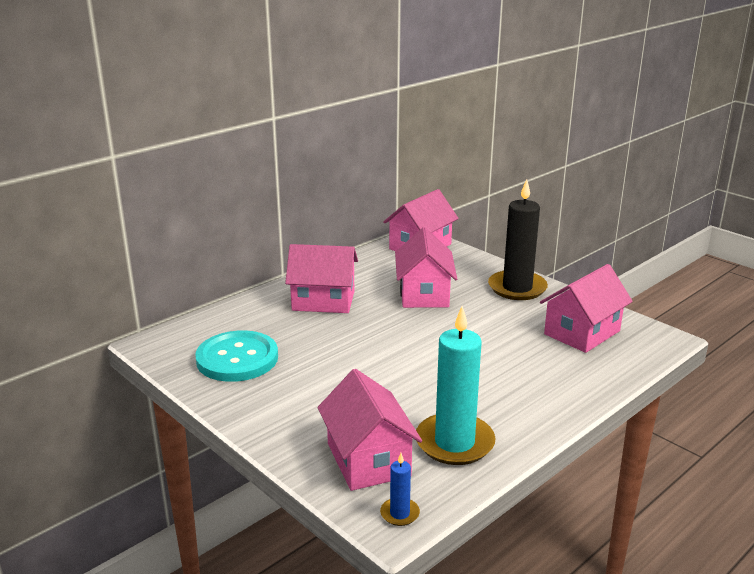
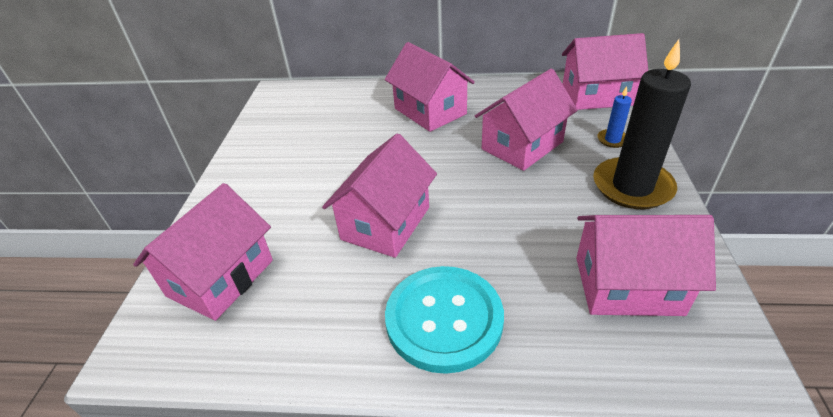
camera: 50 degrees right, 15 degrees up
(237, 358) = (298, 130): turquoise button -> turquoise button (444, 319)
(399, 513) = (151, 349): blue candle -> blue candle (612, 140)
(418, 374) = (386, 223): none -> pink house
(454, 442) = (297, 316): turquoise candle -> none

